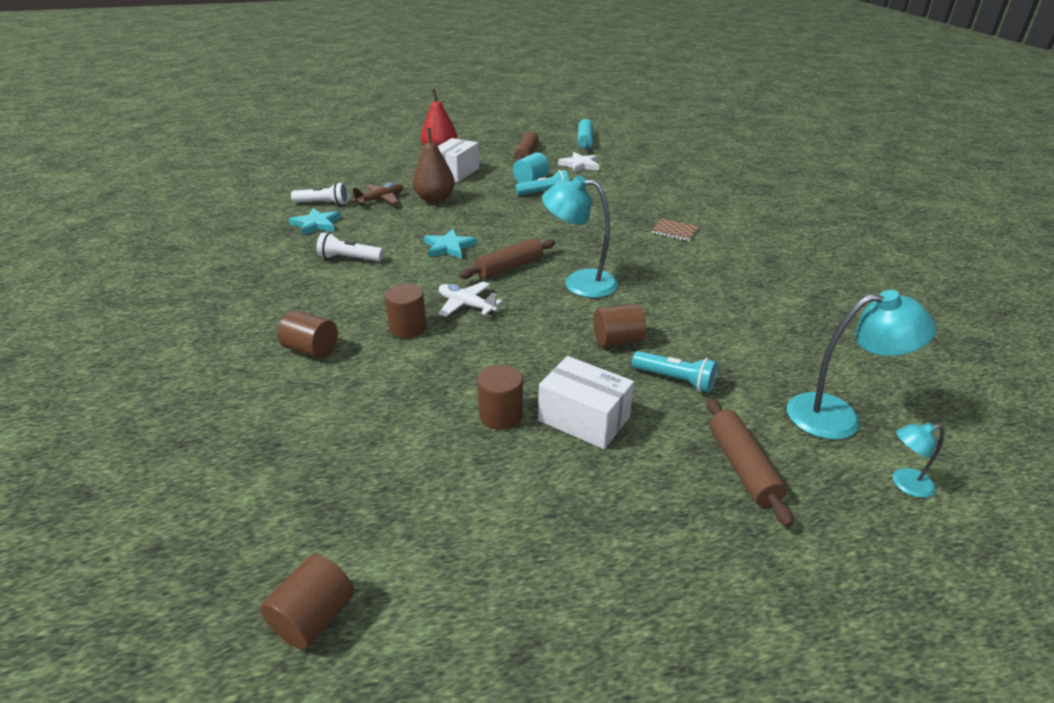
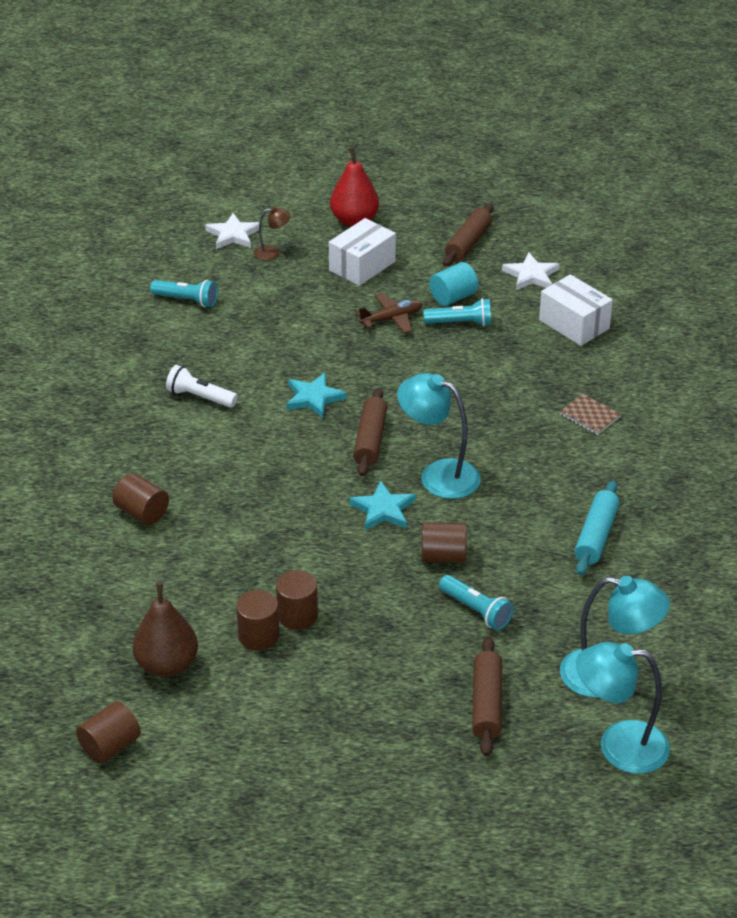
camera: 15 degrees right, 5 degrees up
(316, 224) = (173, 336): turquoise star -> turquoise star (383, 509)
(323, 203) = (186, 300): white flashlight -> turquoise flashlight
(351, 167) = (233, 234): none -> white star
(381, 199) = (256, 304): brown plane -> brown plane (391, 319)
(385, 172) = (272, 253): none -> brown lamp
(408, 328) = (239, 503): brown cylinder -> brown cylinder (258, 635)
(435, 199) = (321, 314): brown pear -> brown pear (167, 665)
(466, 305) = (307, 484): white plane -> none
(509, 267) = (370, 440): brown rolling pin -> brown rolling pin turned 60 degrees counterclockwise
(583, 419) = (370, 633): white box -> white box (574, 324)
(585, 141) = (562, 224): turquoise rolling pin -> turquoise rolling pin (596, 536)
(905, 484) = (618, 746): turquoise lamp -> turquoise lamp, size x1.99

